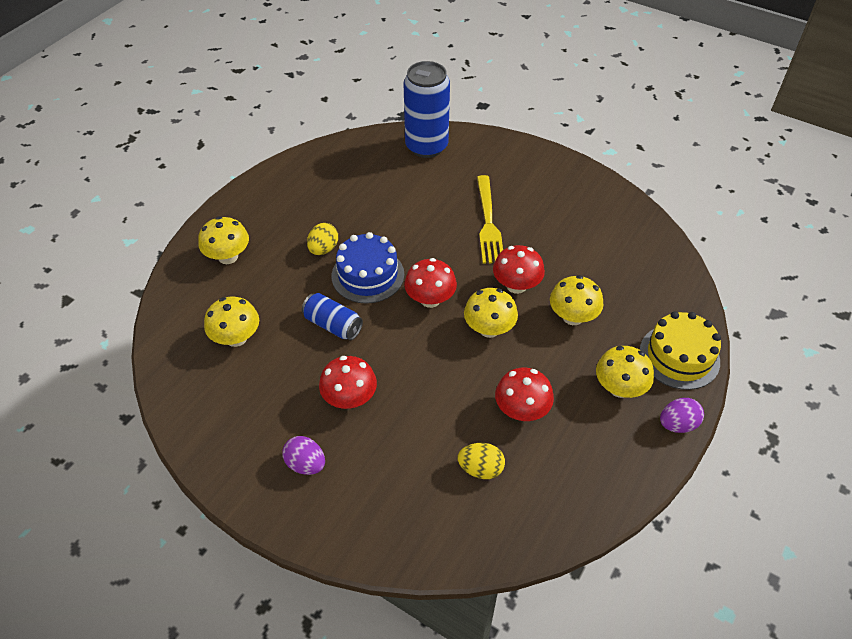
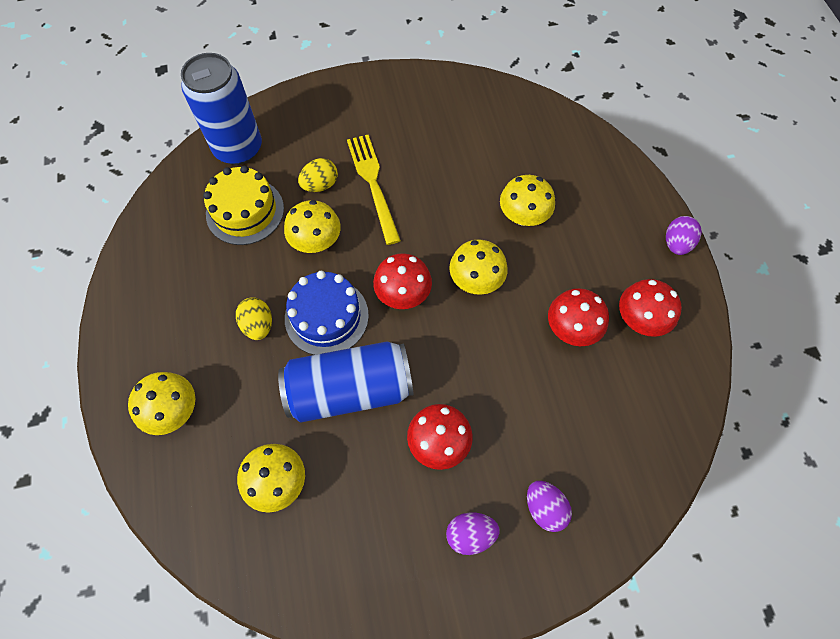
camera: 45 degrees left, 15 degrees up
(333, 325) = (350, 390): blue can -> blue can, size x1.81
(369, 494) = (544, 508): none -> purple egg
(480, 469) = (596, 405): yellow egg -> yellow egg (320, 185)
(488, 223) = (373, 183): yellow fork -> yellow fork turned 150 degrees counterclockwise
(516, 285) = (455, 223): red mushroom -> red mushroom (640, 319)
(619, 388) = (613, 248): yellow mushroom -> yellow mushroom (316, 241)
(679, 356) = (623, 187): yellow cake -> yellow cake (245, 211)

